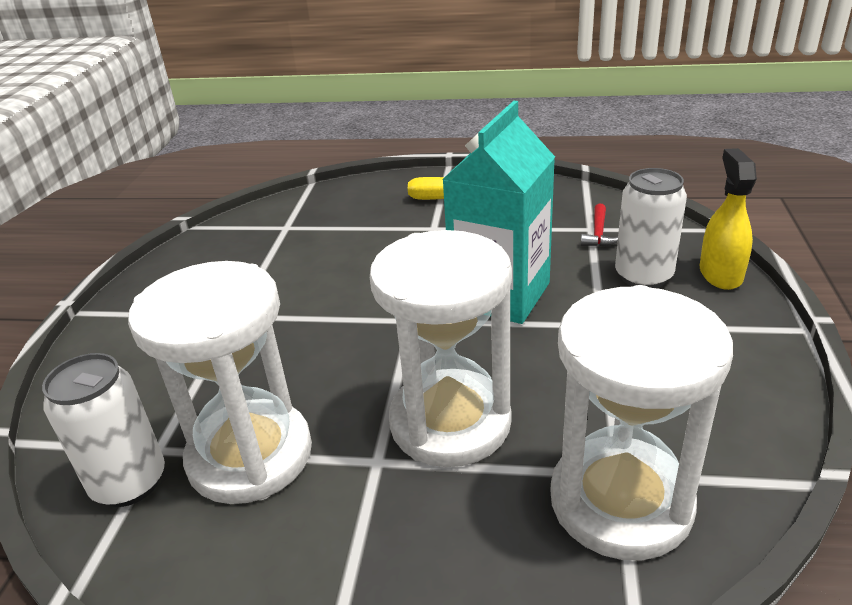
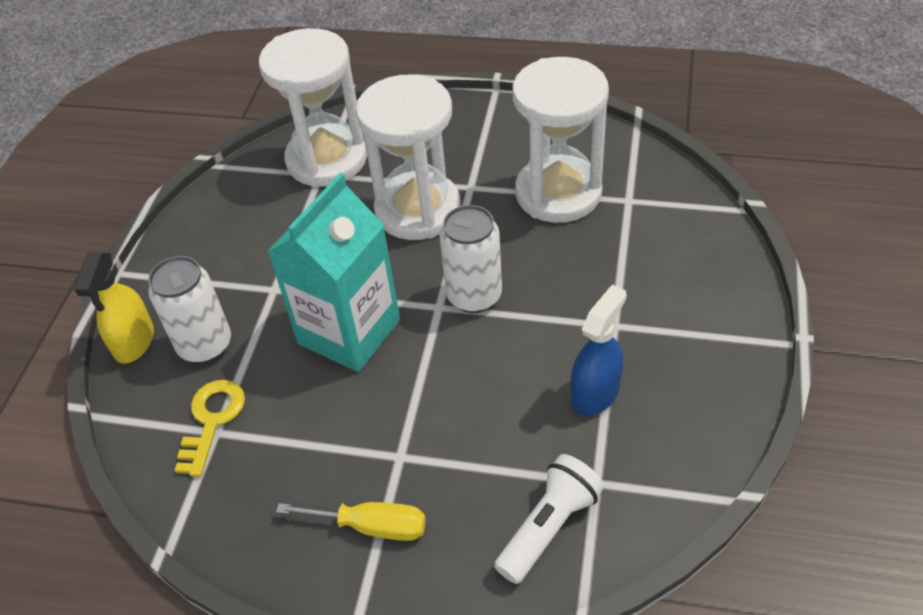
camera: 175 degrees left, 15 degrees up
(129, 483) = (636, 179): white can -> white can (474, 296)
(270, 270) = (595, 393): none -> blue spray bottle
(324, 207) = (549, 527): none -> white flashlight
(598, 233) = (212, 420): red hammer -> yellow key

